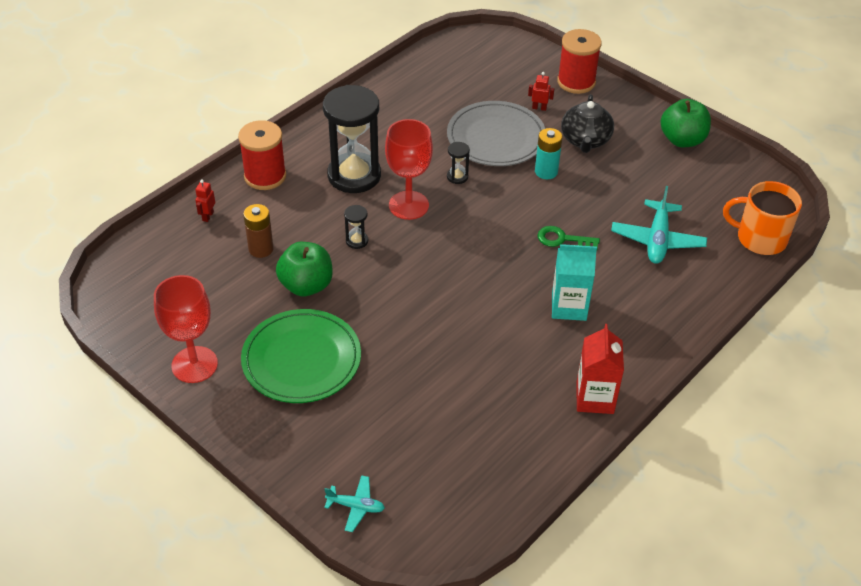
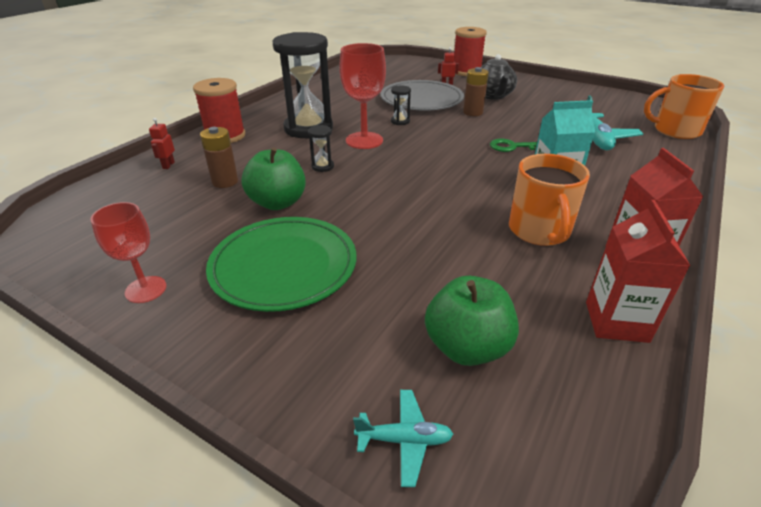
camera: 10 degrees left, 10 degrees down
(194, 364) = (146, 289): red goblet -> red goblet, size x0.66
(529, 356) = (539, 231): none -> orange mug
(539, 452) = (616, 321): none -> red carton
(546, 172) = (473, 112): turquoise battery -> brown battery
(682, 140) = (565, 89): green apple -> green apple (467, 347)

